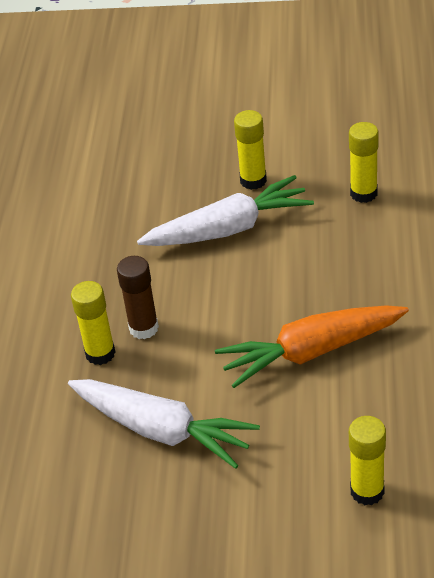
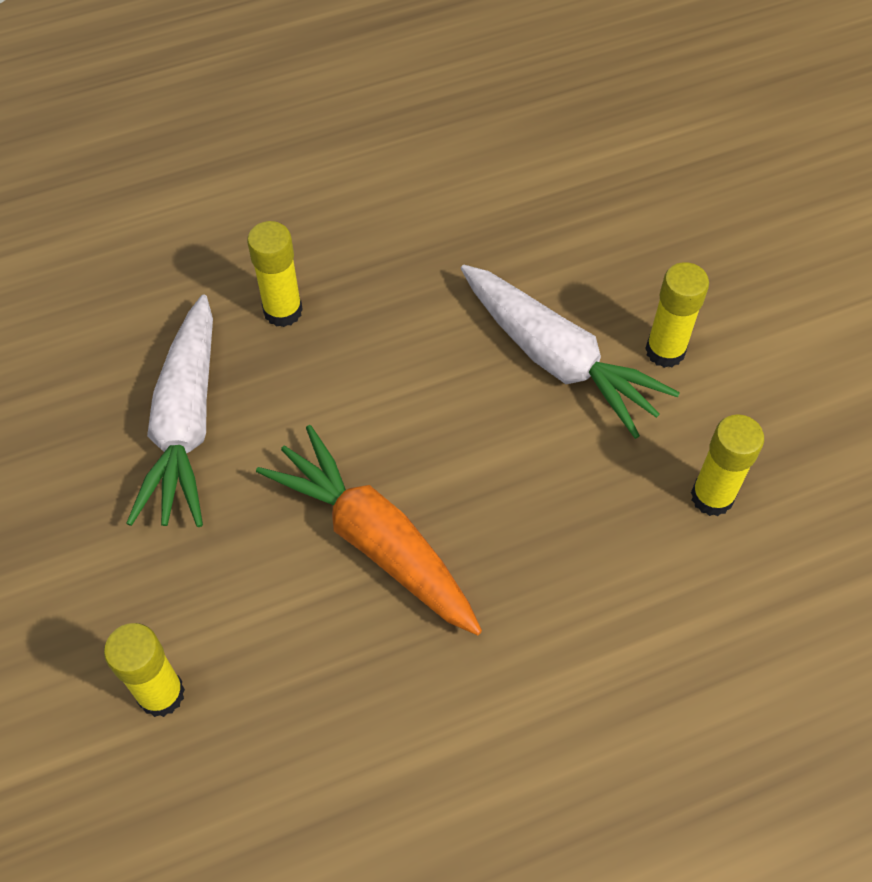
camera: 60 degrees right, 15 degrees up
(143, 328) = (341, 338): brown glue stick -> none

